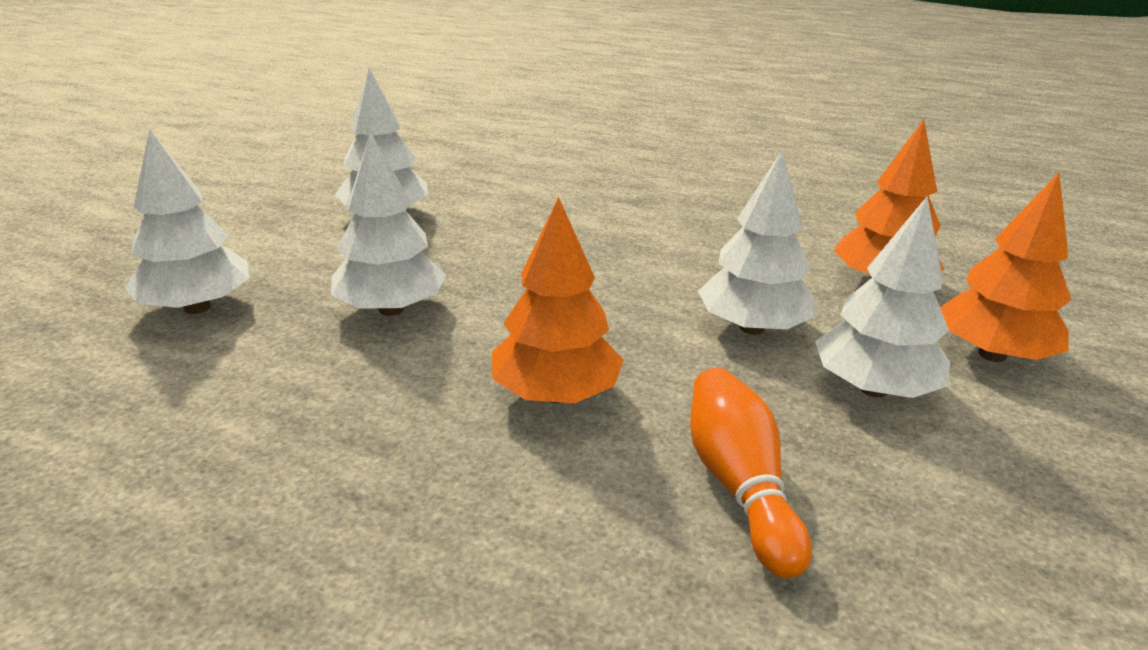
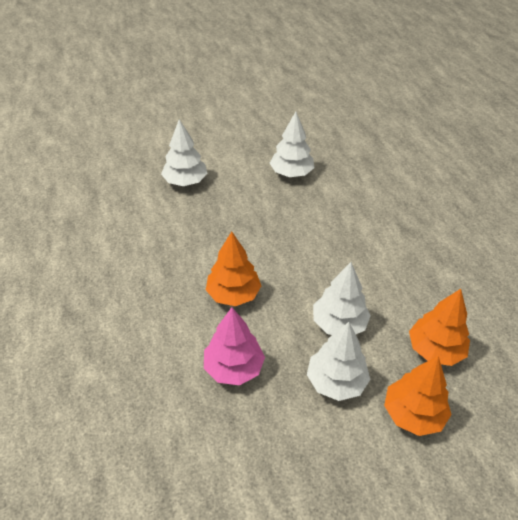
camera: 50 degrees right, 15 degrees up
(391, 309) = (234, 222): white tree -> none
(739, 485) = (234, 368): orange bowling pin -> pink tree

